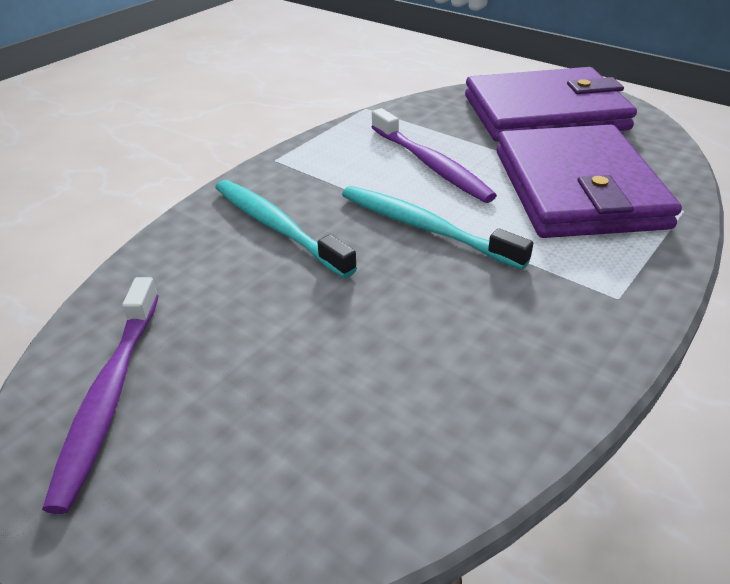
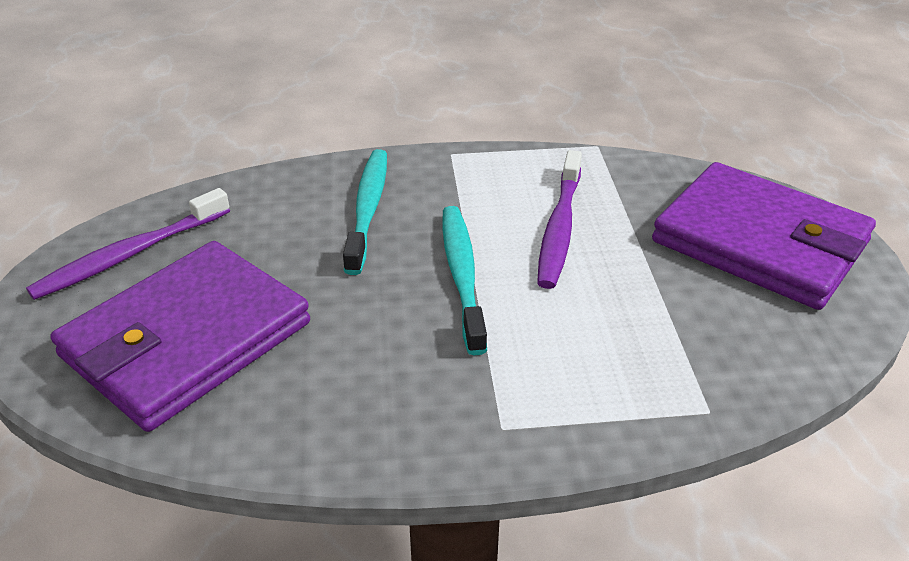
camera: 45 degrees right, 0 degrees up
(577, 189) = (645, 328): purple wallet -> purple wallet (186, 340)

